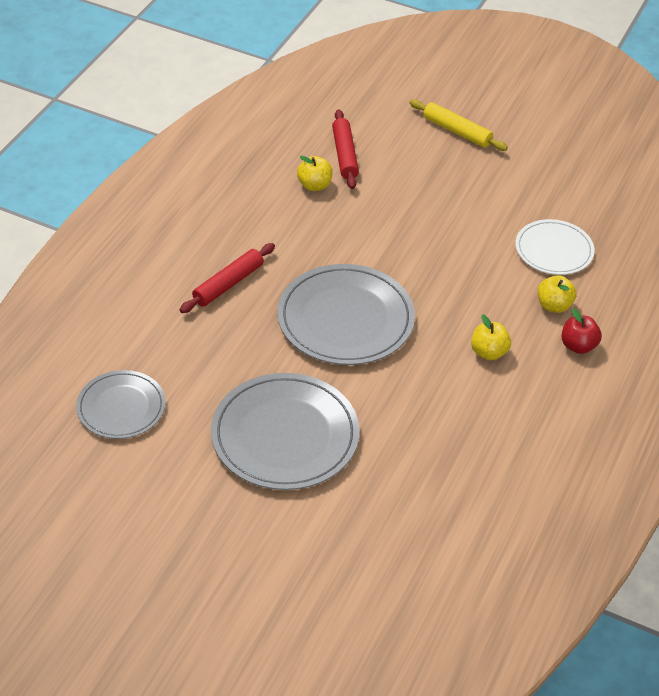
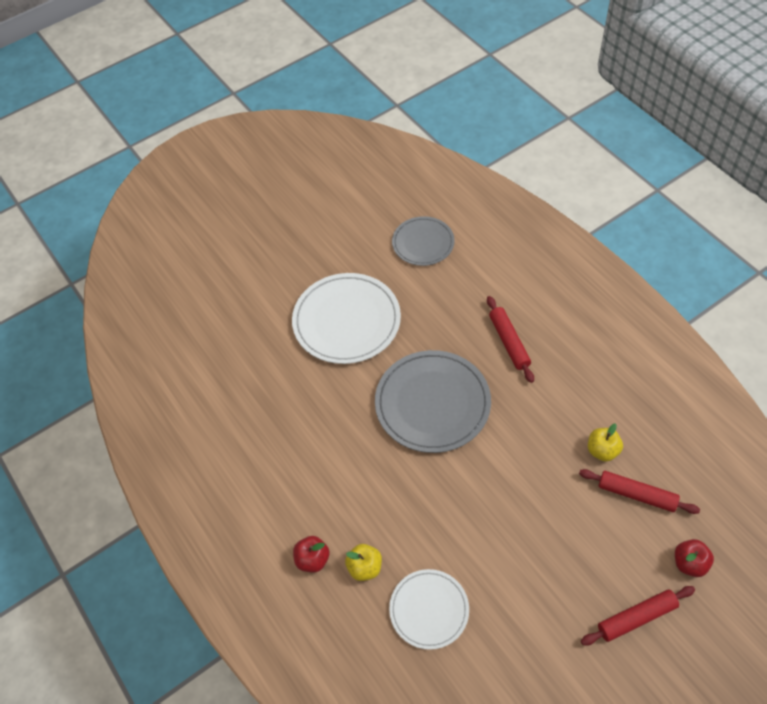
camera: 125 degrees right, 10 degrees up
(285, 435) = (346, 321): grey plate -> white plate
(386, 113) = (689, 563): none -> red apple
(457, 131) = (636, 618): yellow rolling pin -> red rolling pin
(489, 352) = (344, 487): yellow apple -> none

